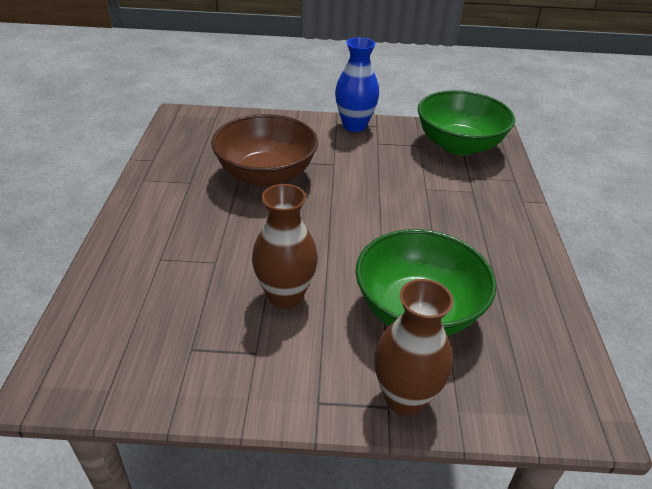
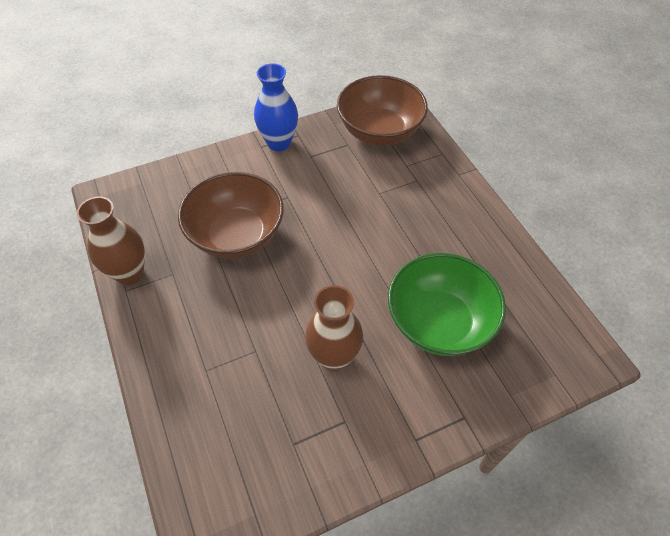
camera: 25 degrees left, 15 degrees up
(404, 397) = (471, 404): brown vase -> brown vase (129, 273)
(458, 145) = (379, 131): green bowl -> brown bowl

